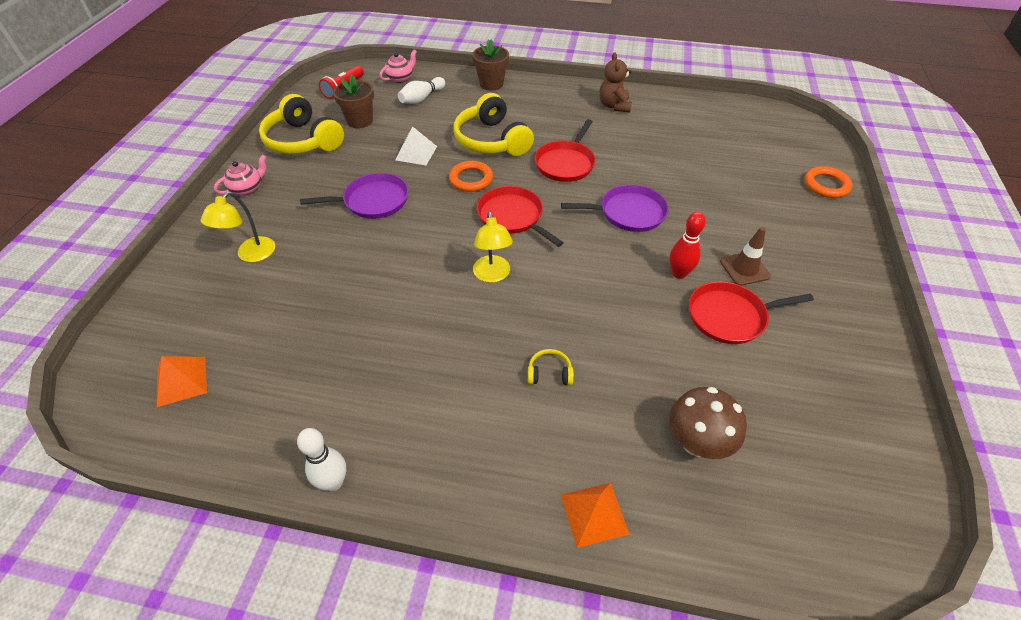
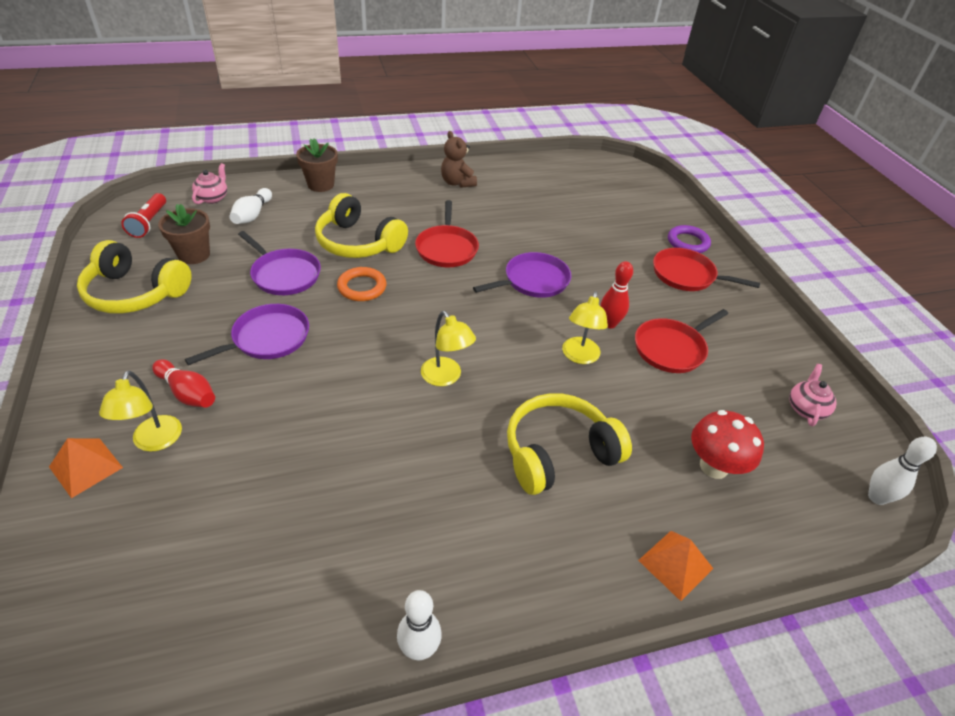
camera: 30 degrees left, 5 degrees down
(181, 381) = (159, 619): orange pyramid -> orange pyramid (85, 467)
(247, 188) = (96, 366): pink teapot -> pink teapot (806, 408)
(293, 226) = (188, 393): none -> red bowling pin
(416, 153) = (284, 274): white pyramid -> purple pan
(512, 217) = (428, 314): red pan -> red pan (687, 275)
(549, 373) = (558, 453): yellow headphones -> yellow headphones, size x2.41
(627, 295) = (579, 356): none -> yellow lamp
(696, 443) = (714, 466): brown mushroom -> red mushroom
(744, 269) = (657, 304): brown traffic cone -> none
(823, 217) = (688, 242): none -> purple ring
(826, 185) = (673, 215): orange ring -> none
(869, 547) = (876, 497): none -> white bowling pin

